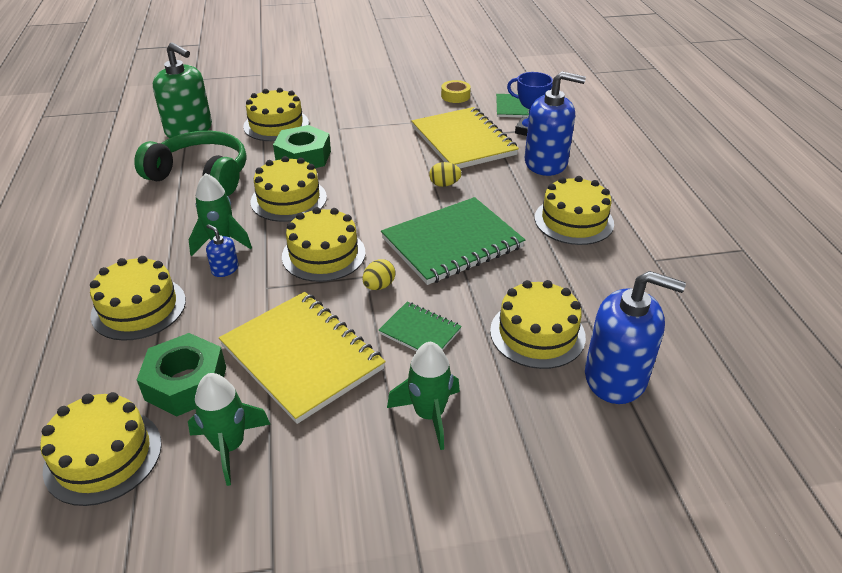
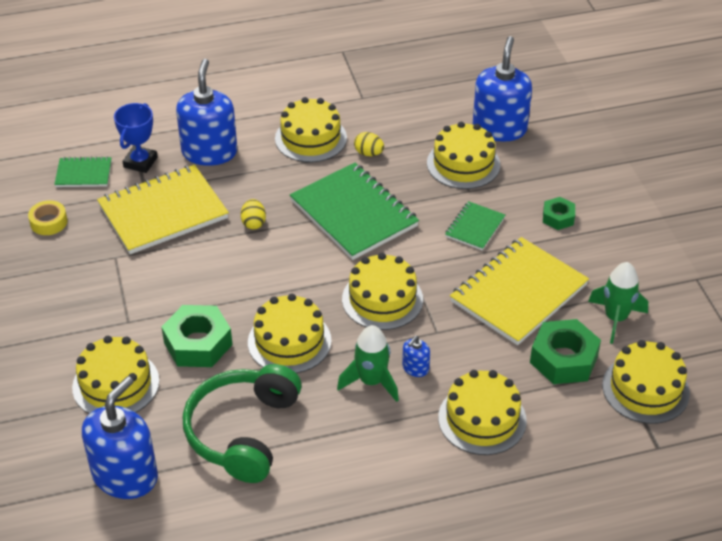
camera: 95 degrees left, 5 degrees up
(189, 130) = (125, 475): green soap dispenser -> blue soap dispenser
(379, 286) = (422, 256): yellow egg -> yellow egg (368, 153)
(429, 415) = (558, 217): green rocket -> green nut

